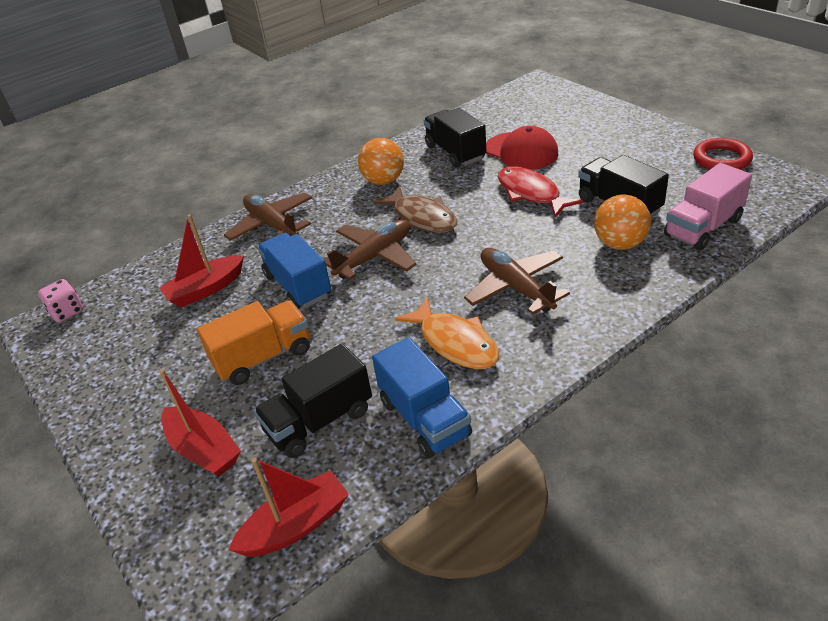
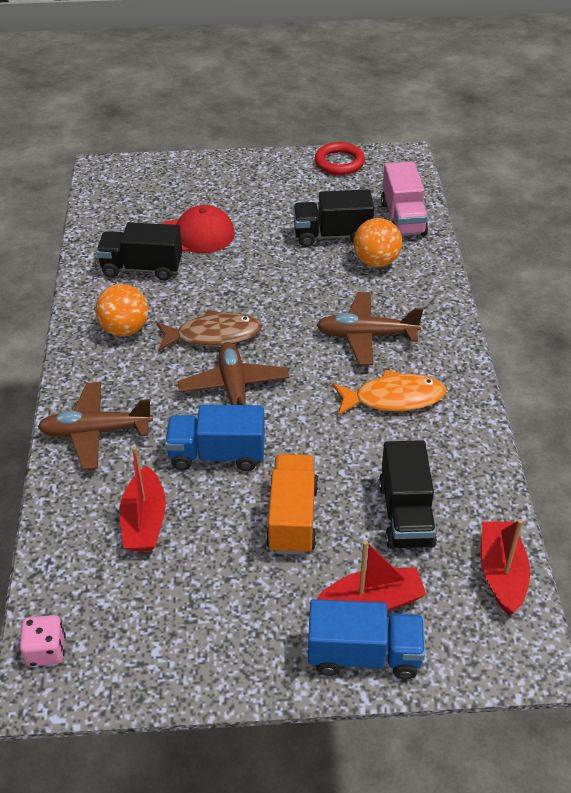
camera: 60 degrees left, 5 degrees up
(424, 418) = (457, 454): blue truck -> blue truck (364, 654)
(531, 193) = (260, 264): red fish -> none

